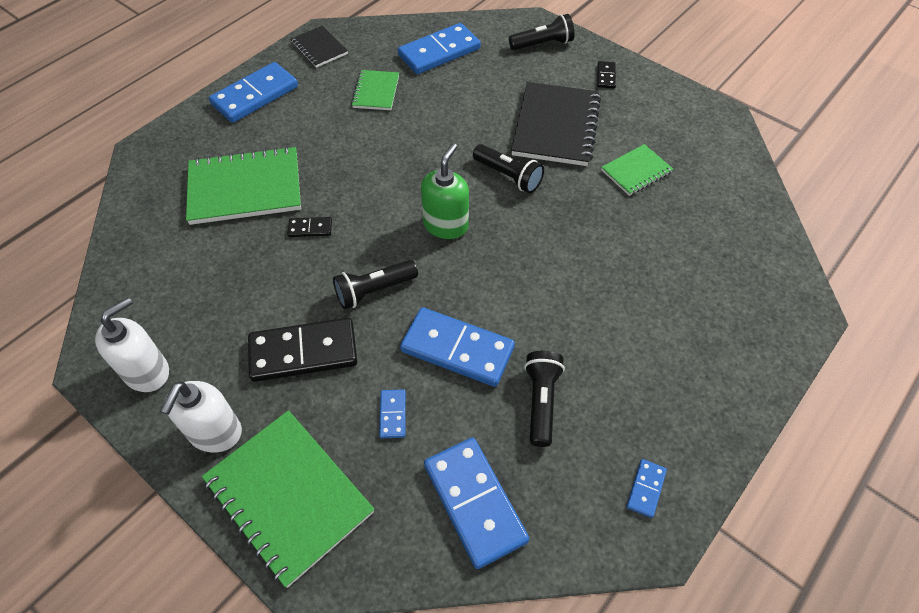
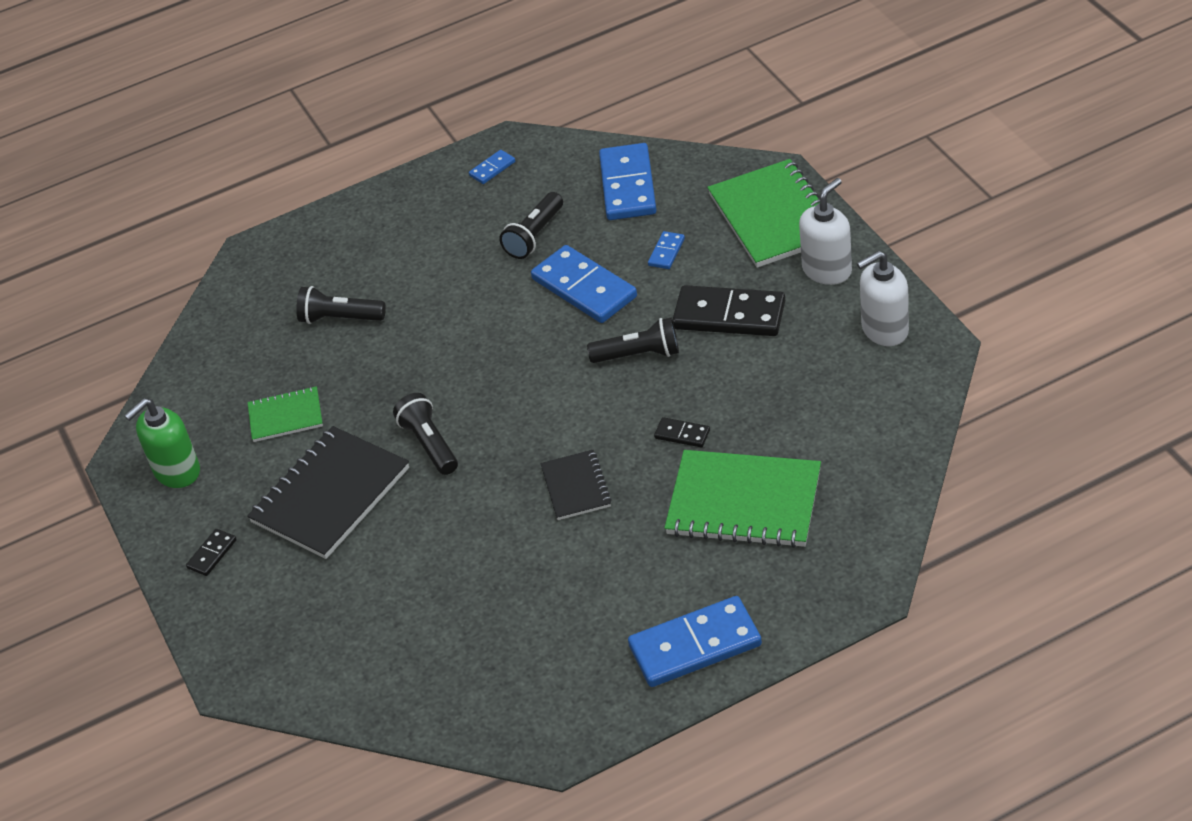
camera: 150 degrees left, 10 degrees down
(319, 48) = (572, 714): black notebook -> black notebook (576, 487)
(376, 92) = (525, 608): green notebook -> none
(439, 52) = (402, 657): blue domino -> none
(446, 225) = (531, 404): green soap dispenser -> green soap dispenser (177, 471)
(542, 44) = (251, 632): black flashlight -> black flashlight (340, 318)

